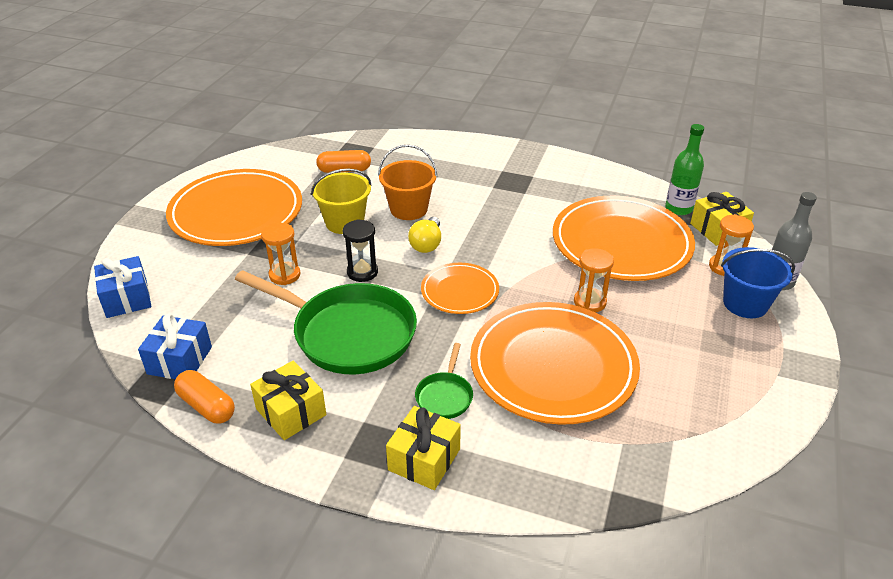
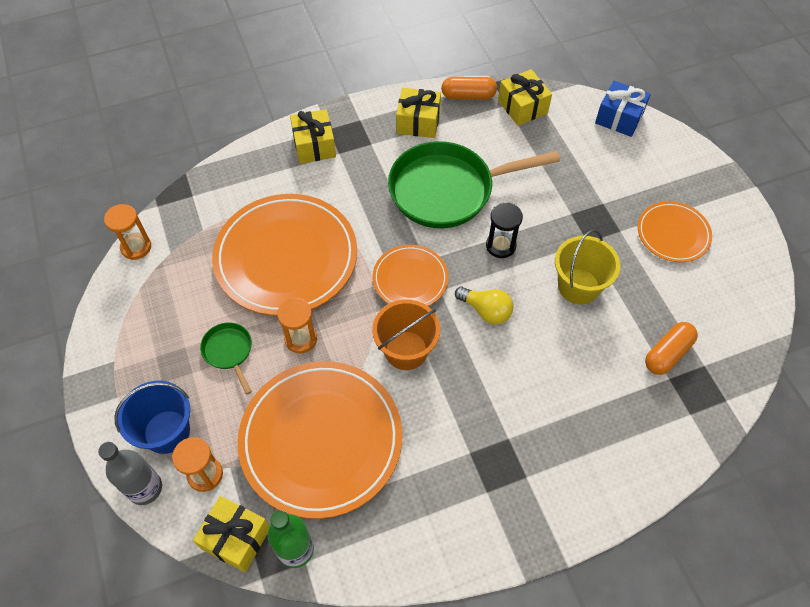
camera: 140 degrees right, 20 degrees up
(180, 360) = (522, 107): blue gift -> yellow gift
(236, 212) = (673, 234): orange plate -> orange plate, size x0.52
(284, 275) = (550, 204): orange hourglass -> orange hourglass (136, 247)
(408, 209) = (548, 343): orange bucket -> orange bucket (406, 350)
(427, 244) = (486, 311): yellow light bulb -> yellow light bulb turned 150 degrees clockwise
(445, 396) = (339, 189): green pan -> green pan (229, 352)

